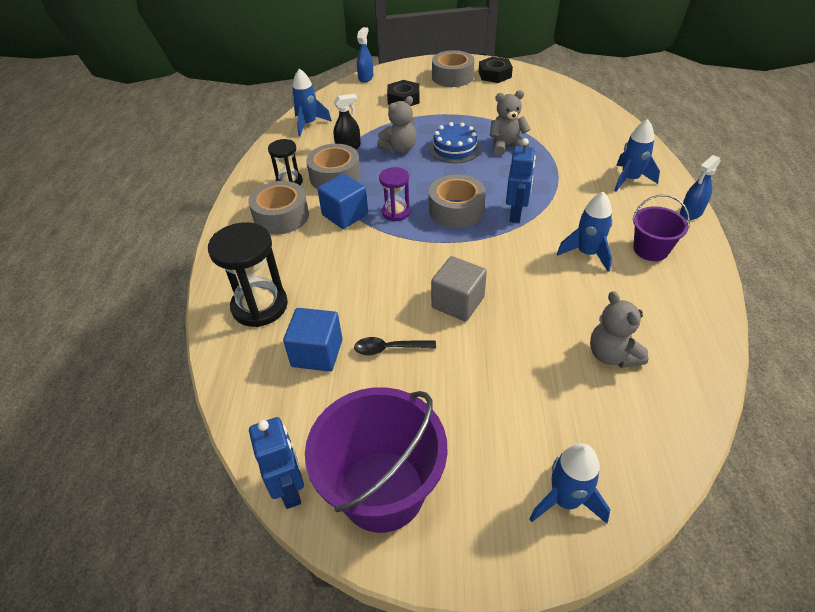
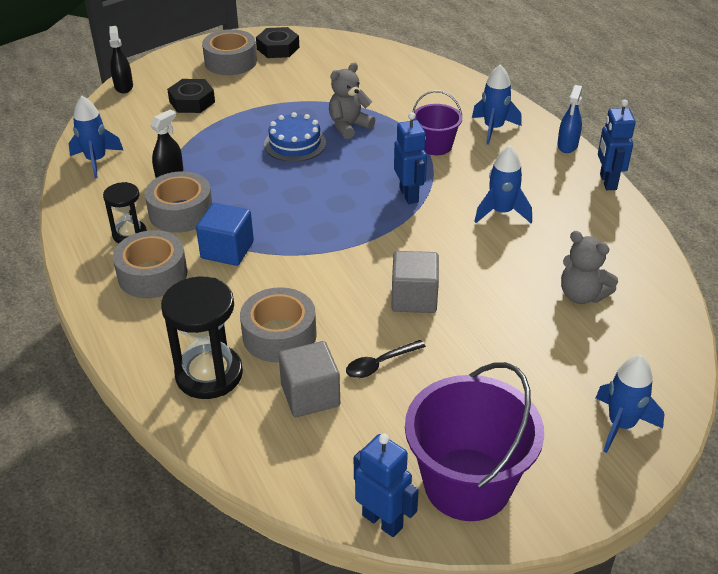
camera: 30 degrees left, 5 degrees down
(317, 353) = (310, 395): blue cube -> grey cube
(366, 78) = (123, 86): blue spray bottle -> black spray bottle
(396, 212) = (282, 230): purple hourglass -> none
(399, 149) = (232, 160): grey teddy bear -> none
(456, 210) = (345, 209): grey tape -> grey tape (279, 335)
(650, 249) = (554, 191): purple bucket -> purple bucket (435, 146)
(710, 257) = (607, 182): none -> blue robot

